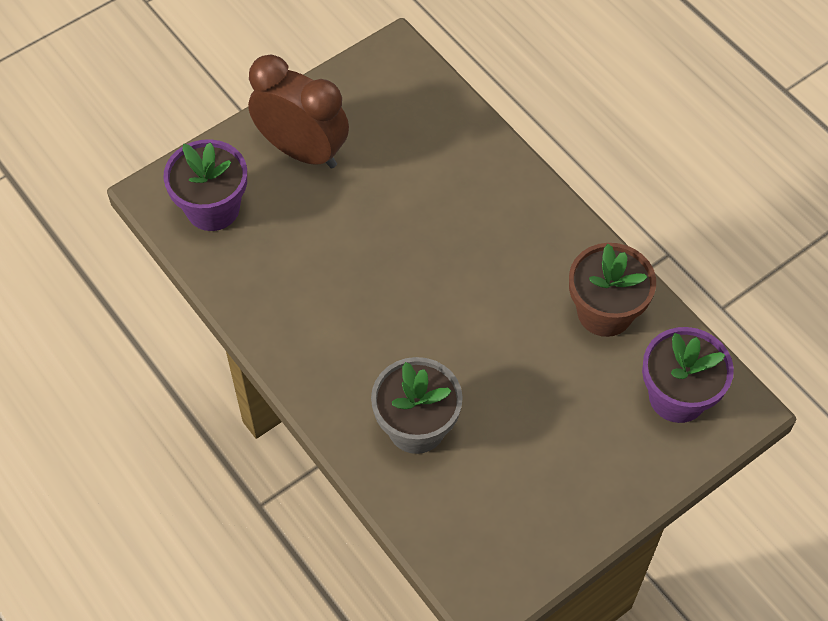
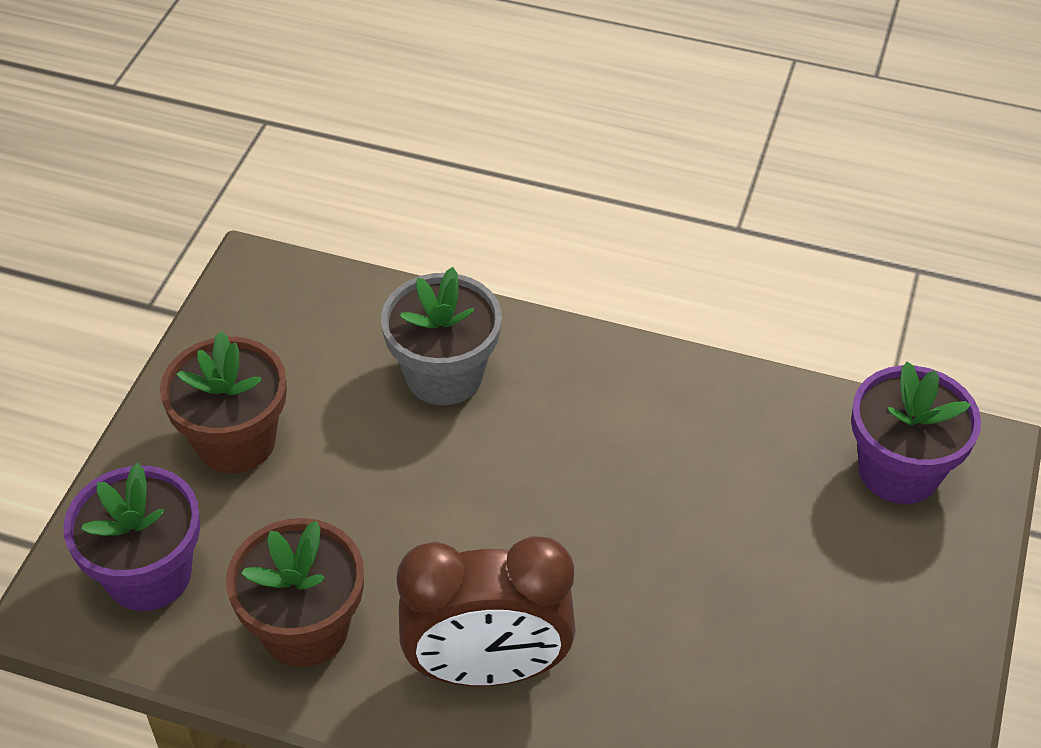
camera: 145 degrees right, 10 degrees down
(302, 151) = (874, 610): brown clock -> brown clock (487, 668)
(578, 458) = (235, 441): none -> brown flower pot

